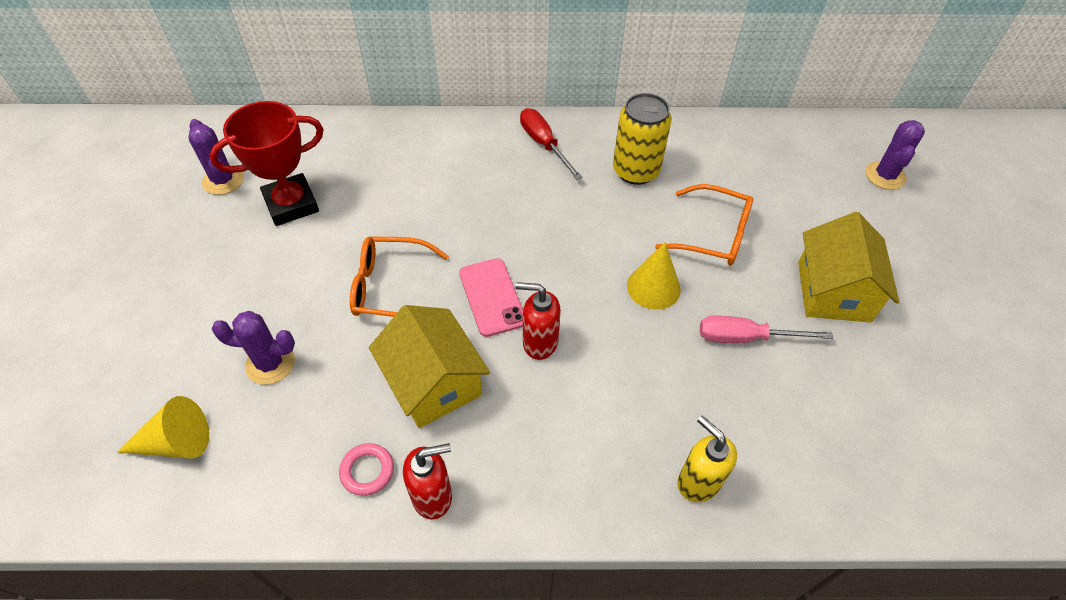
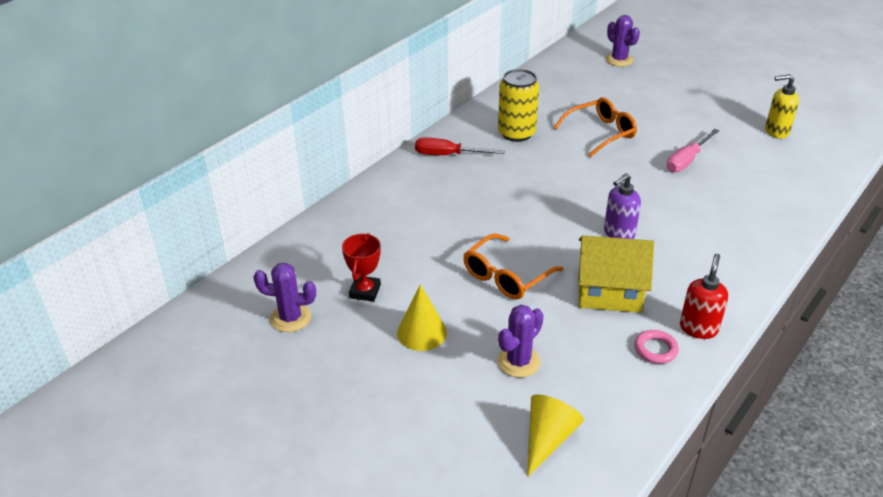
camera: 50 degrees left, 15 degrees down
(291, 204) = (365, 291): red trophy -> red trophy, size x0.61
(492, 297) = (561, 236): pink phone -> none
(539, 342) = (618, 234): red soap dispenser -> purple soap dispenser
(653, 287) = (618, 172): yellow cone -> yellow cone (422, 332)
(698, 481) = (769, 223): yellow soap dispenser -> yellow soap dispenser (776, 131)
(833, 291) = (683, 117): yellow house -> none

